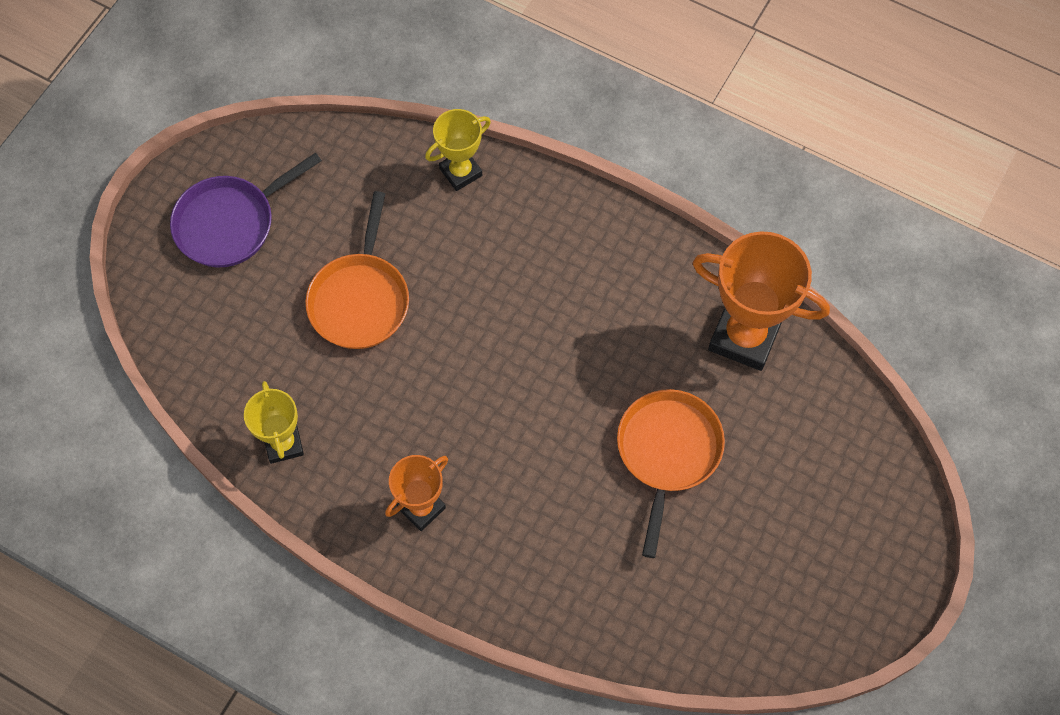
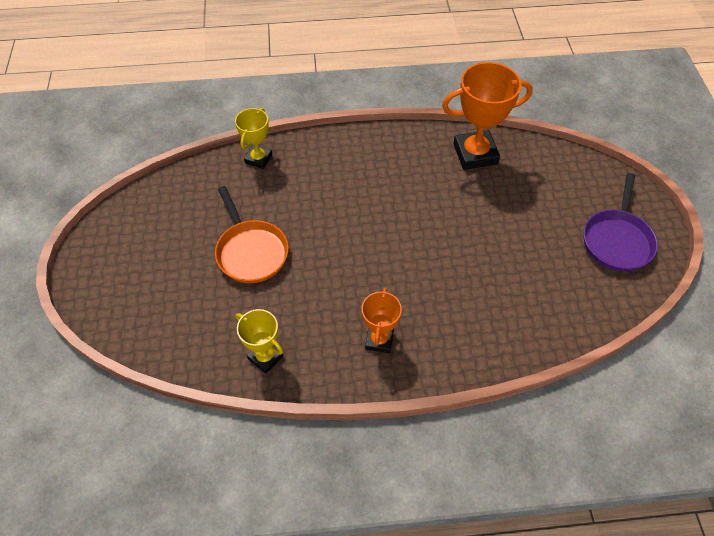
camera: 35 degrees left, 10 degrees down
(230, 223) = (136, 256): purple pan -> purple pan (617, 240)
(667, 453) = (487, 228): orange pan -> none

